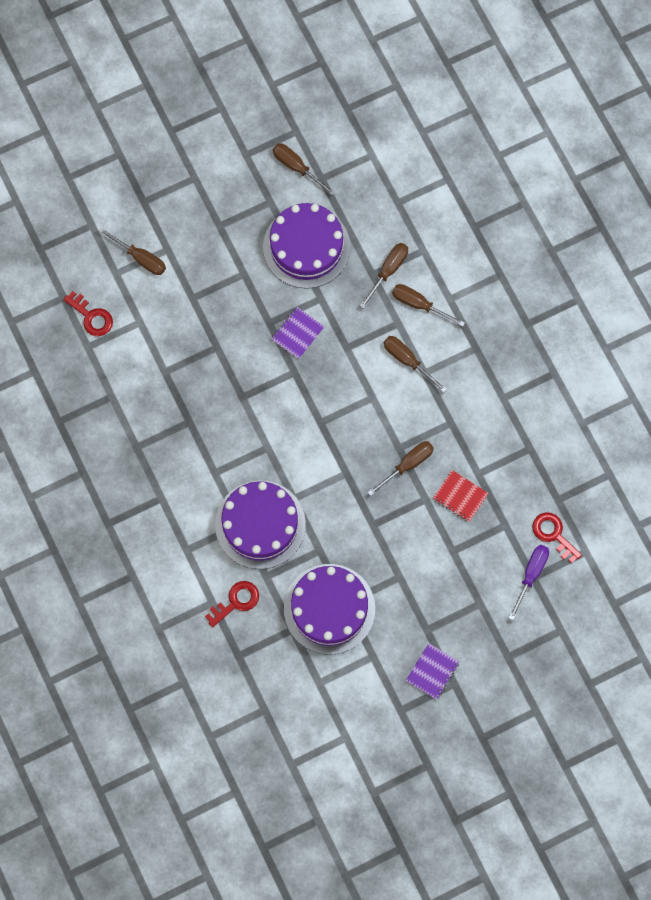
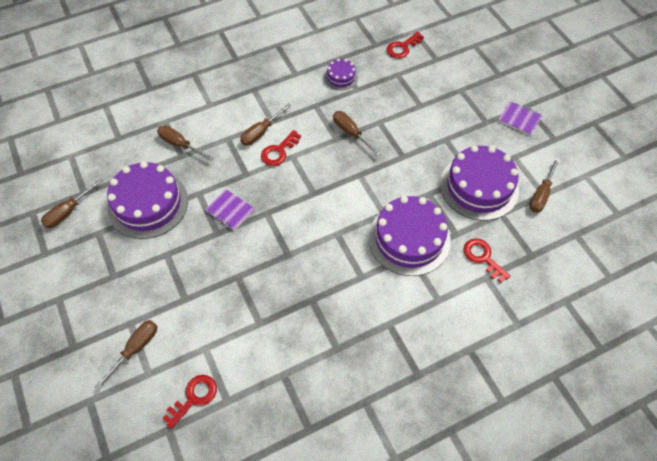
camera: 90 degrees left, 15 degrees down
(379, 382) = (279, 151): none -> red key
(419, 304) = (212, 124): brown screwdriver -> brown screwdriver (541, 194)
(460, 496) = (376, 100): red notebook -> none
(498, 454) = (341, 77): none -> purple cake
(531, 575) = (434, 60): purple screwdriver -> none

